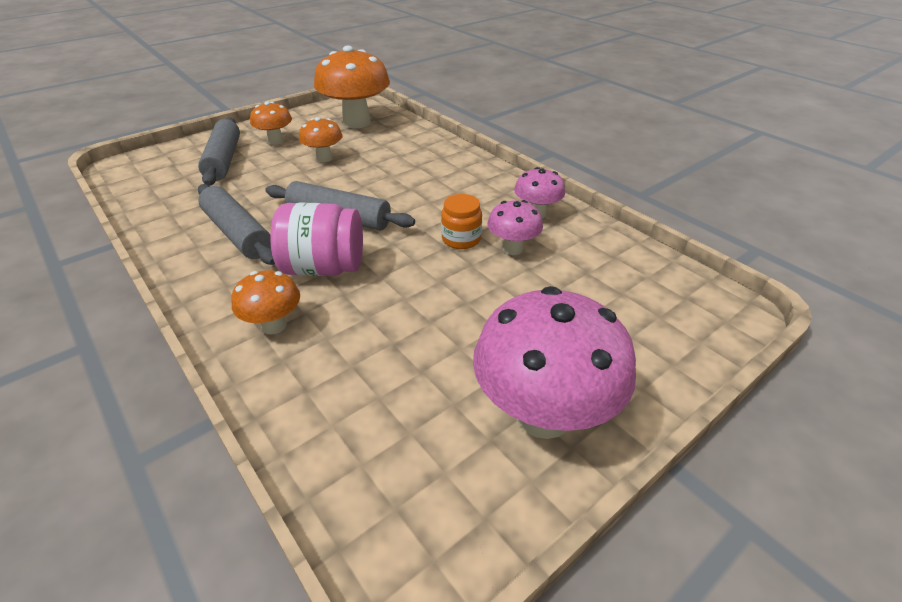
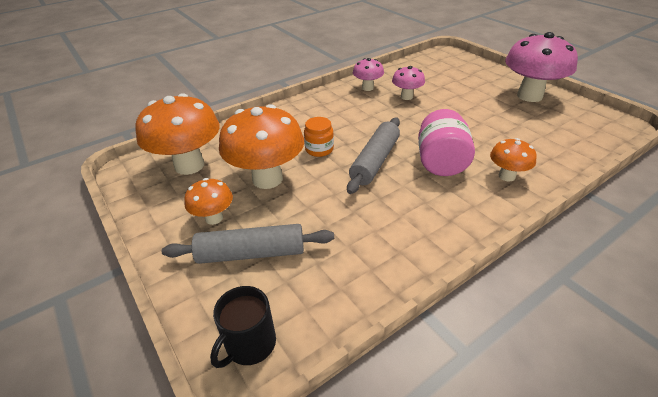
camera: 85 degrees left, 0 degrees up
(135, 167) = (250, 344): none -> black mug
(238, 233) = (402, 212): grey rolling pin -> none
(324, 158) = (267, 179): orange mushroom -> orange mushroom, size x1.93
(461, 239) = (398, 112): orange jar -> orange jar (319, 149)

